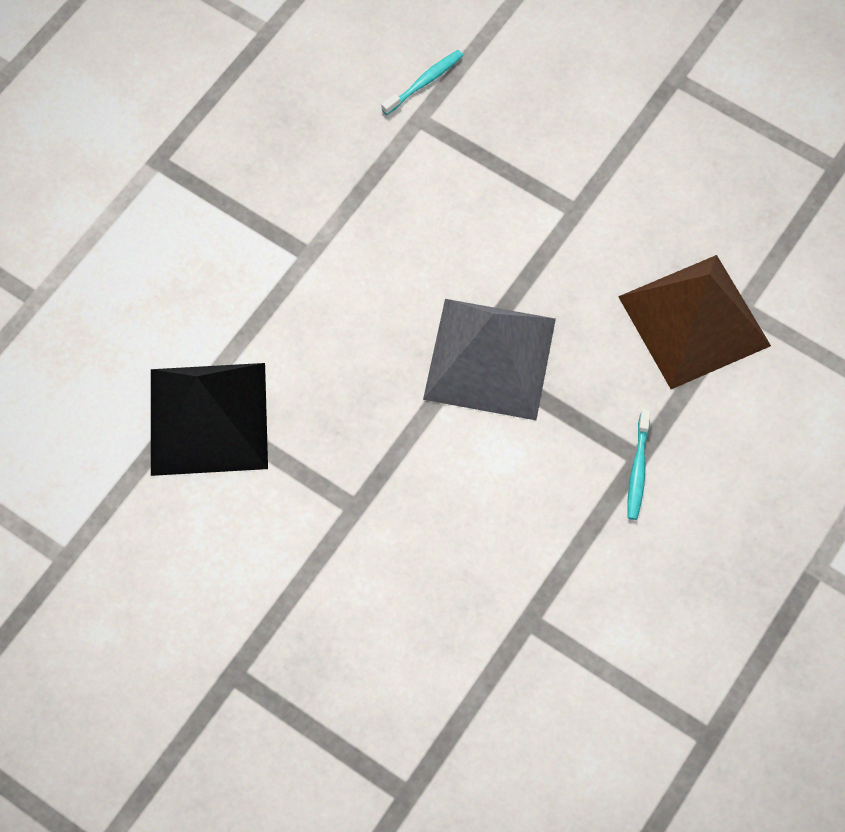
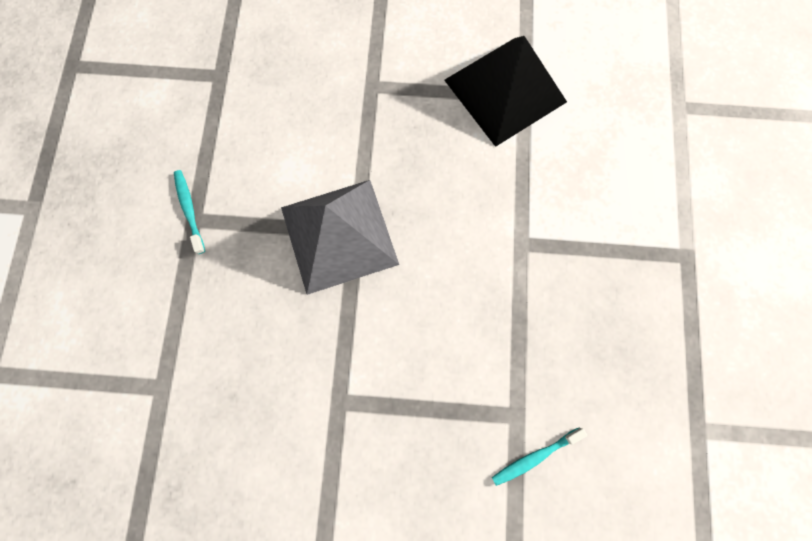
camera: 150 degrees right, 10 degrees up
(424, 82) = (535, 457): turquoise toothbrush -> turquoise toothbrush turned 45 degrees clockwise
(694, 321) = (195, 353): brown pyramid -> none

